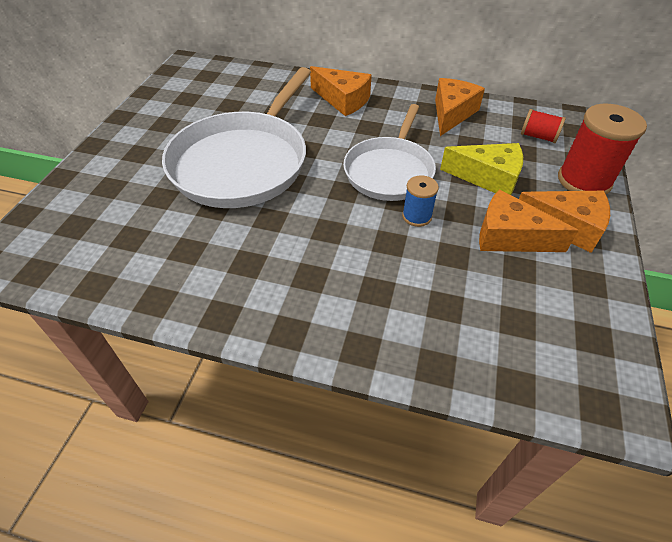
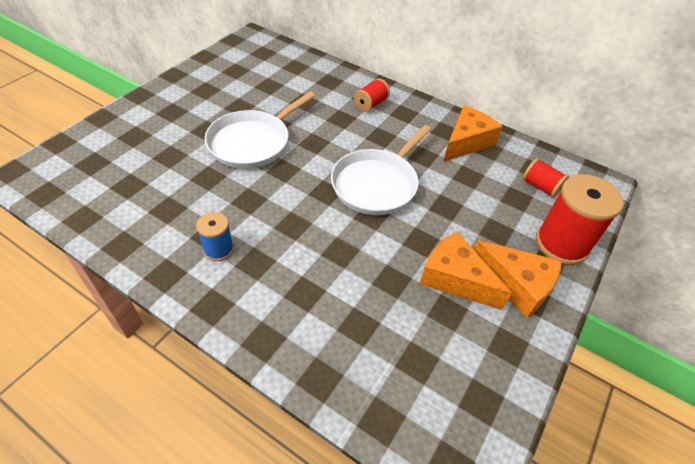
camera: 15 degrees right, 0 degrees up
(243, 162) = (252, 142): white pan -> white pan, size x0.65
(343, 100) = (371, 104): orange cheese -> red spool
(417, 216) = (378, 234): blue spool -> blue spool (218, 249)
(488, 178) = (466, 215): yellow cheese -> none

